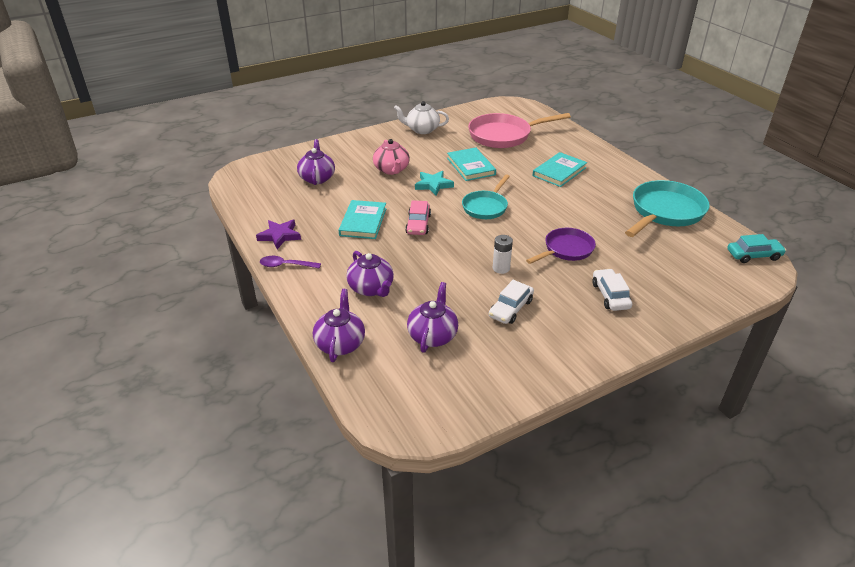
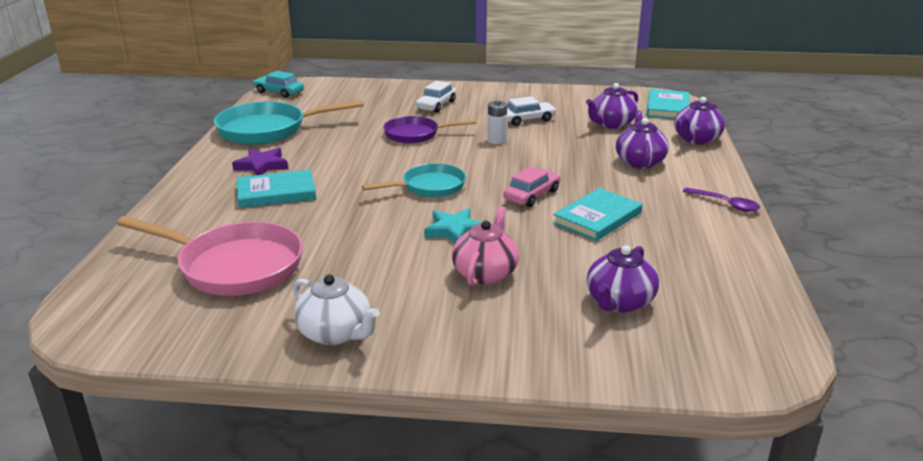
camera: 145 degrees left, 10 degrees down
(280, 236) = (721, 236): purple star -> purple star (262, 166)
(471, 166) = (367, 237): turquoise book -> turquoise book (667, 107)

